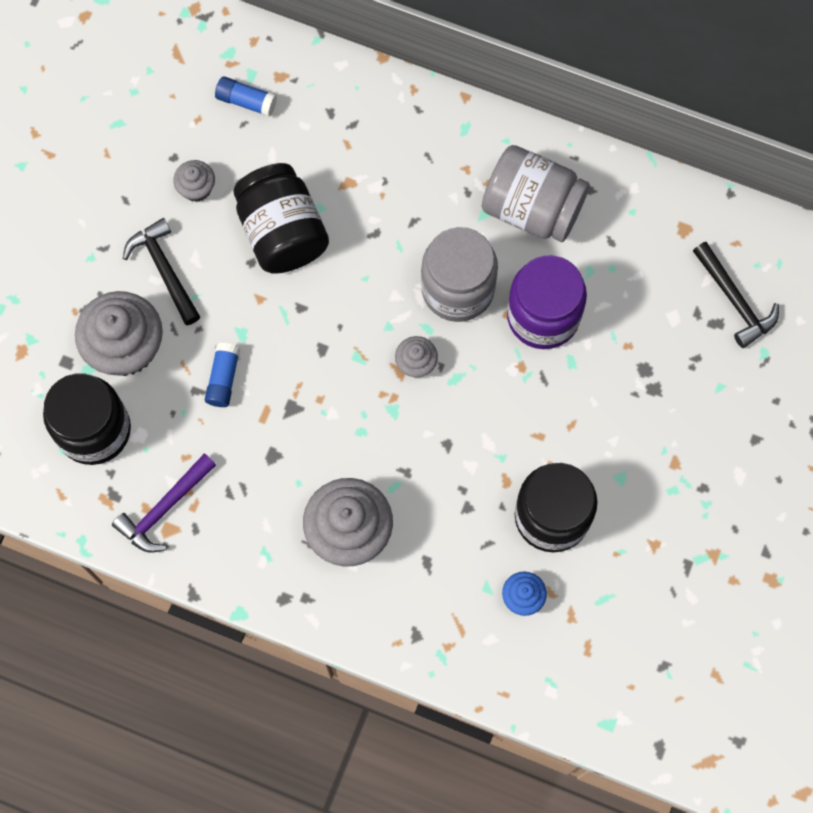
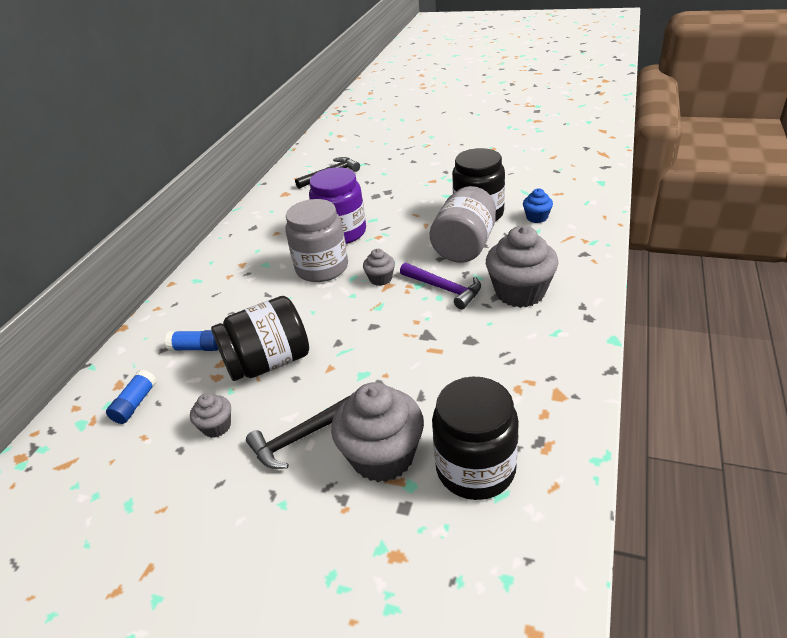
camera: 90 degrees left, 35 degrees down
(164, 508) = (540, 401): purple hammer -> purple hammer (444, 289)
(223, 378) = (406, 380): blue glue stick -> blue glue stick (196, 348)
(532, 208) = (264, 246): grey jar -> grey jar (465, 246)

